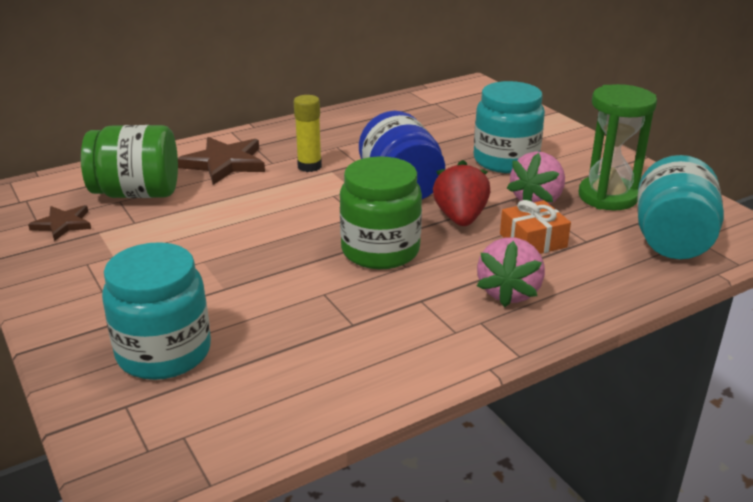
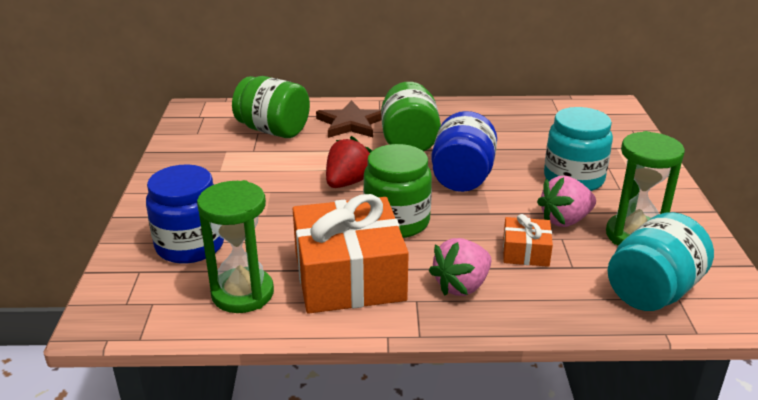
camera: 30 degrees right, 0 degrees up
(63, 224) = (209, 140): brown star -> none
(164, 352) = (190, 245): turquoise jar -> blue jar
(287, 383) = (242, 293): none -> green hourglass
(309, 166) = (409, 142): yellow glue stick -> green jar
(387, 322) = (349, 276): none -> orange gift
(460, 218) = (484, 216): red strawberry -> red strawberry (347, 182)

